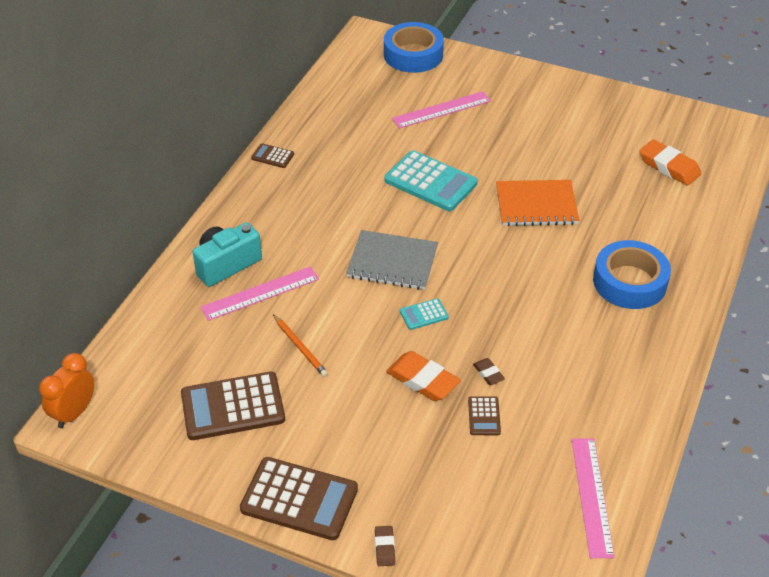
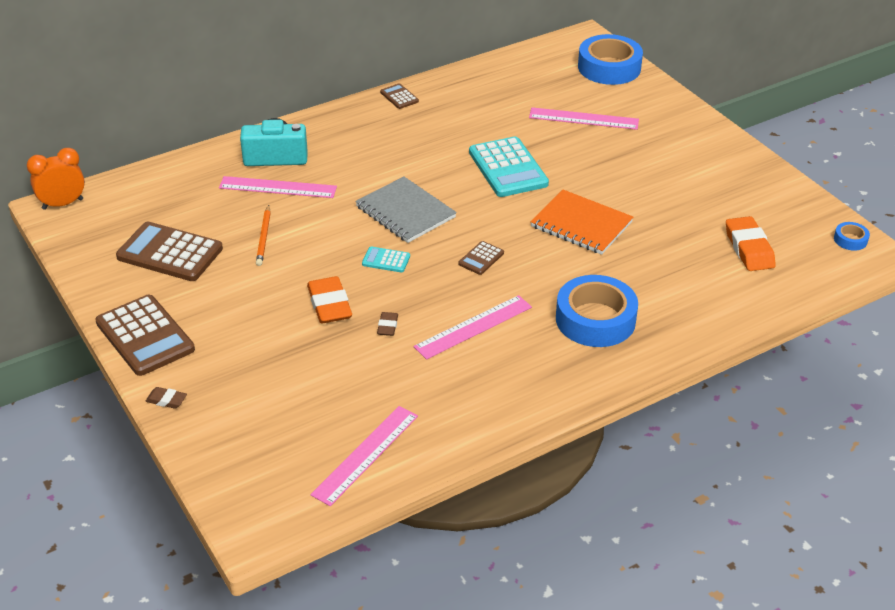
camera: 35 degrees right, 5 degrees down
(384, 548) = (166, 400): brown eraser -> brown eraser turned 75 degrees clockwise
(484, 416) = (347, 354): brown calculator -> brown calculator (481, 258)
(552, 337) = (473, 327): none -> pink ruler
(724, 126) = (850, 240): none -> blue tape

